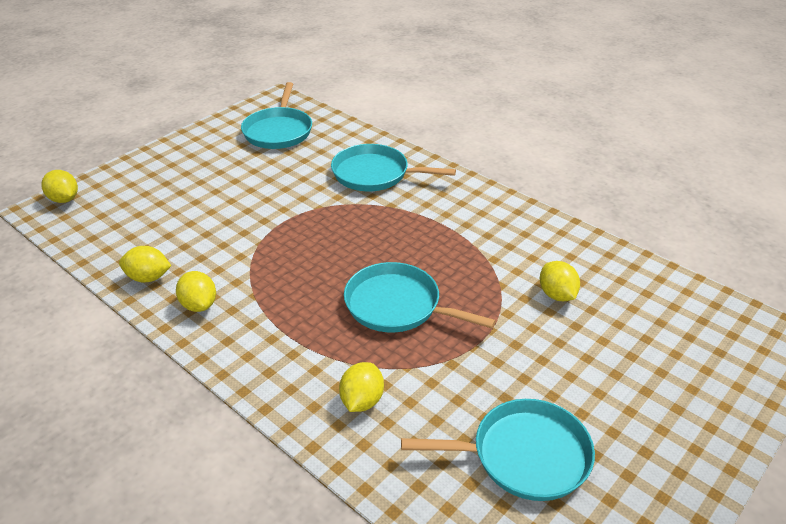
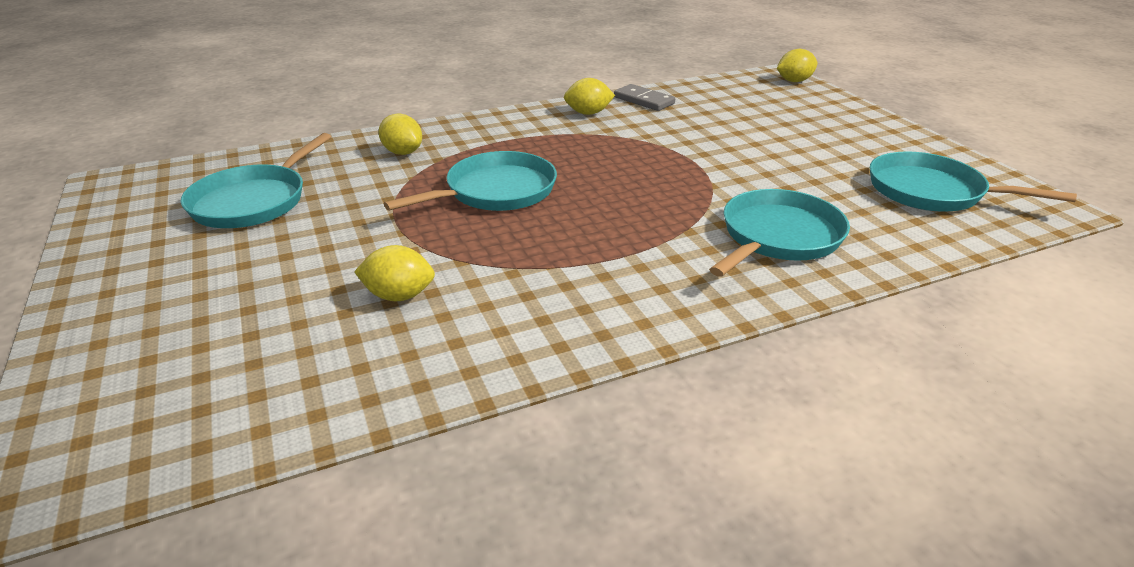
camera: 115 degrees right, 5 degrees down
(148, 278) = (644, 100): yellow lemon -> grey domino

